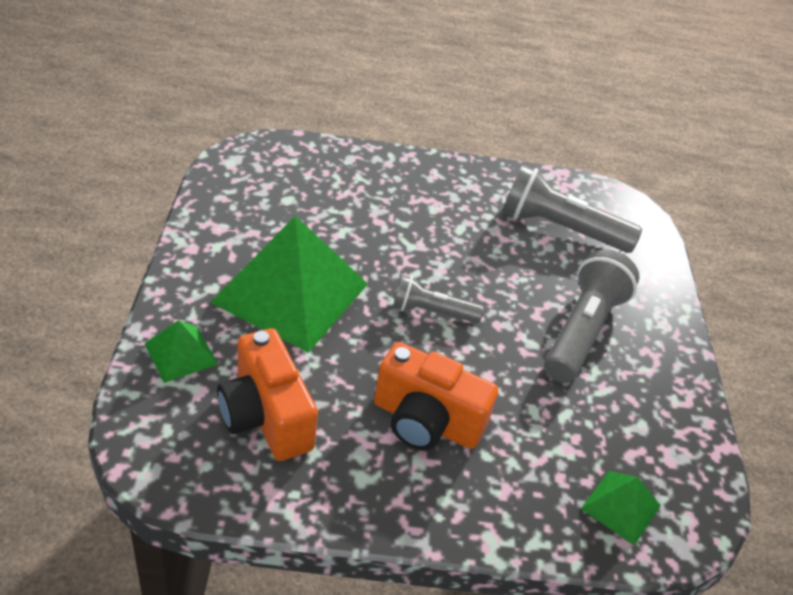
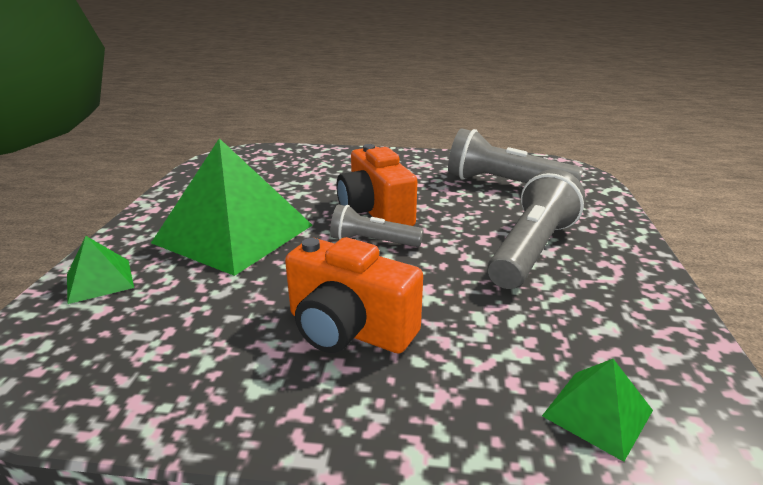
camera: 10 degrees right, 15 degrees down
(266, 416) = (164, 330): orange camera -> orange camera (375, 212)

